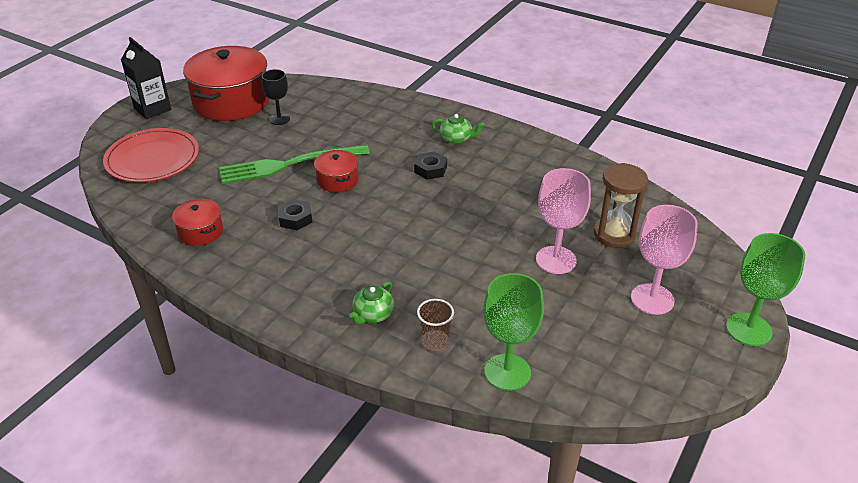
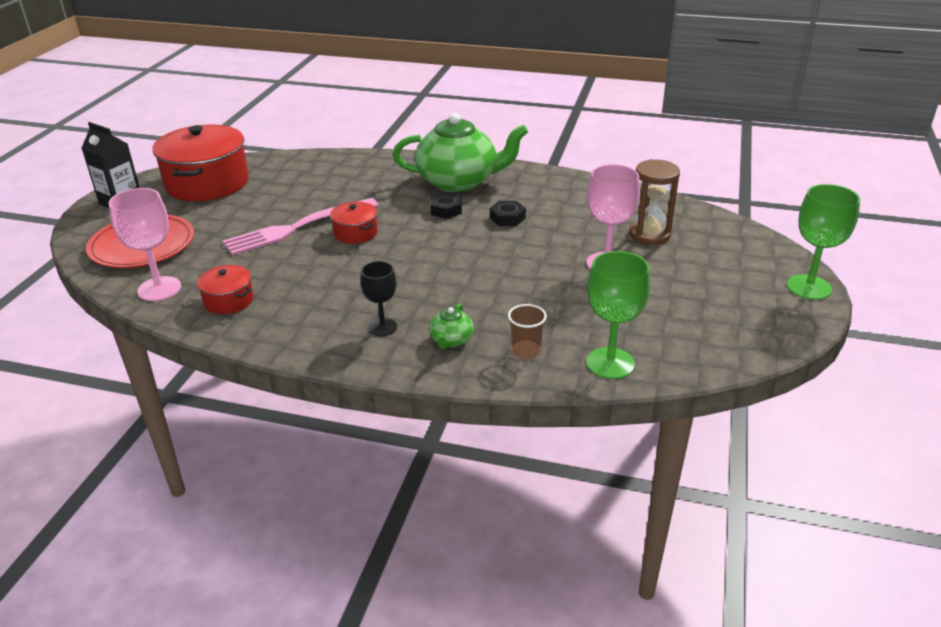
camera: 15 degrees left, 5 degrees down
(279, 119) = (267, 191): black goblet -> black goblet (382, 327)
(288, 164) = (297, 228): green fork -> pink fork
(295, 218) = (327, 272): black nut -> black nut (507, 218)
(456, 139) = (458, 181): green teapot -> green teapot, size x2.43
(652, 299) = (711, 279): pink goblet -> pink goblet (159, 289)

